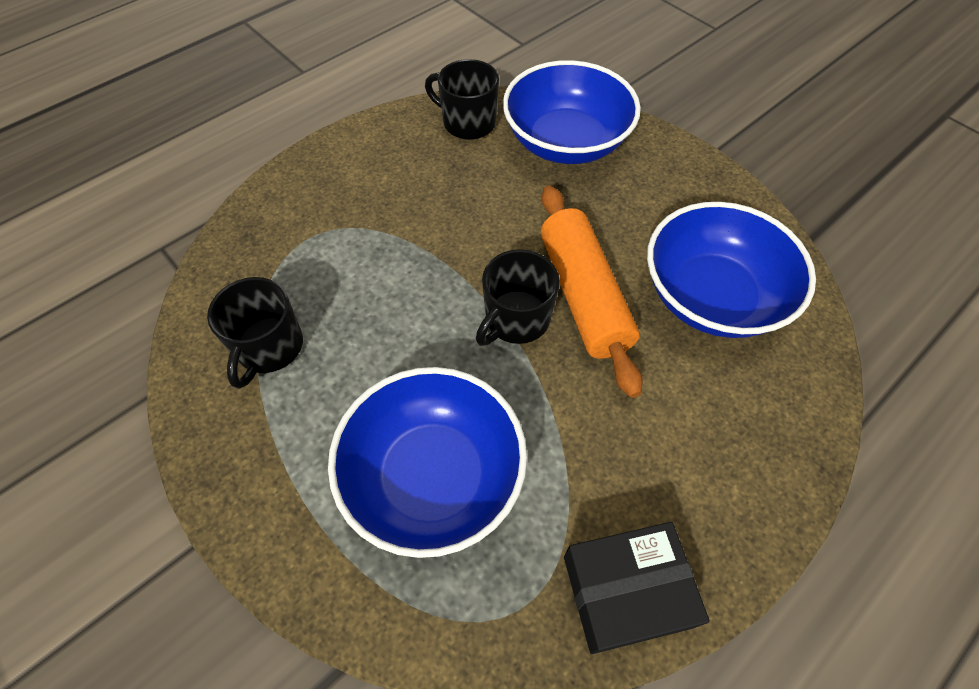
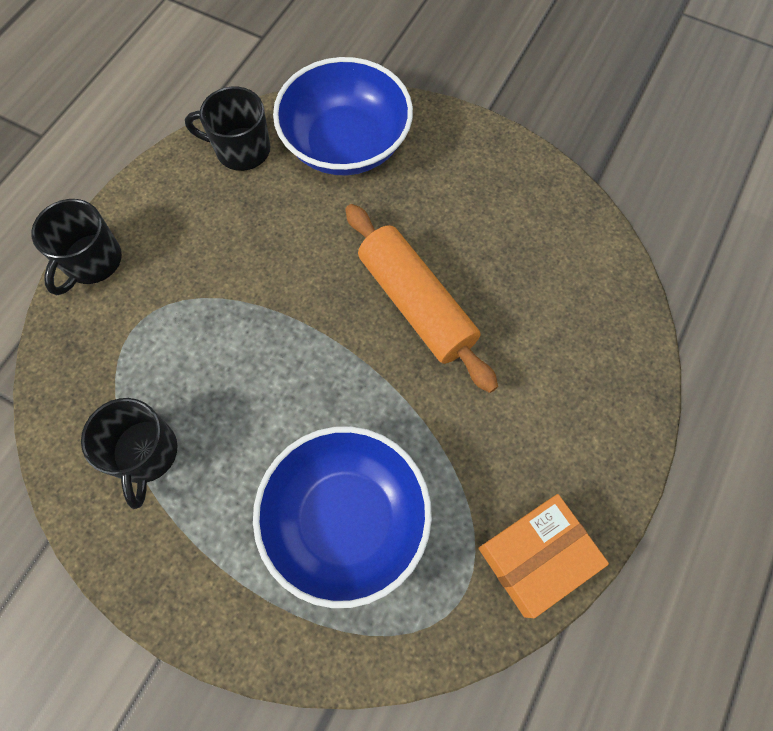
camera: 20 degrees left, 10 degrees up
(516, 319) = (364, 348): black mug -> black mug (92, 262)
(626, 591) = (536, 557): black box -> orange box
(712, 296) = (527, 268): blue bowl -> none

